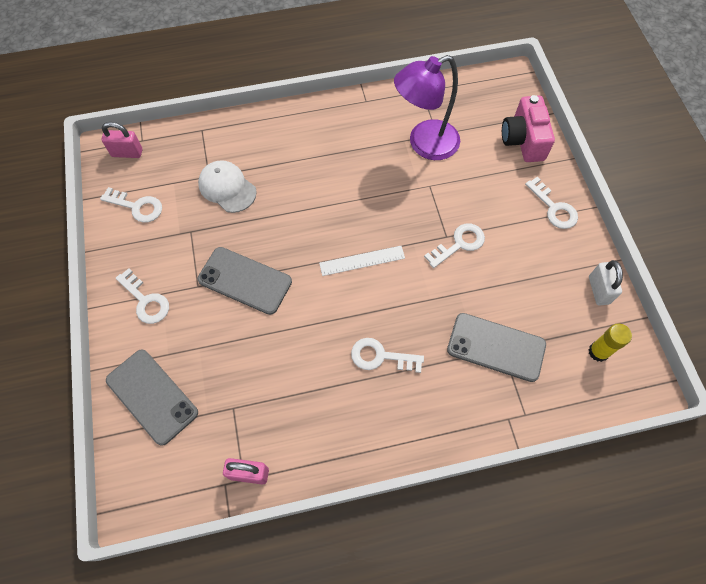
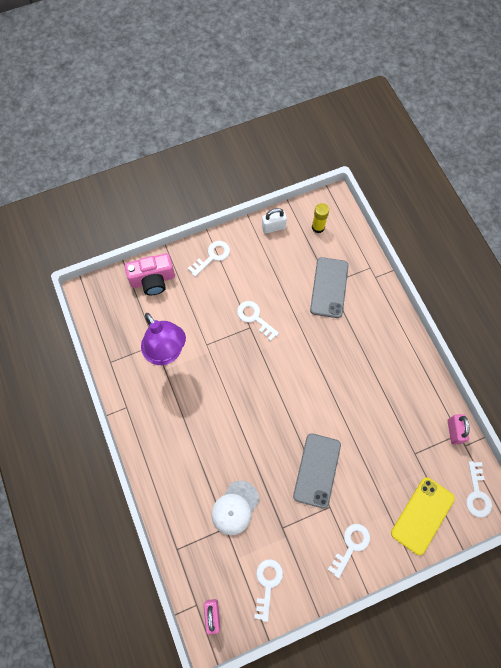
camera: 100 degrees left, 5 degrees up
(152, 396) = (422, 515): grey phone -> yellow phone
(362, 261) = (282, 384): white ruler -> none
(381, 356) = (353, 360): white key -> white key (477, 493)

